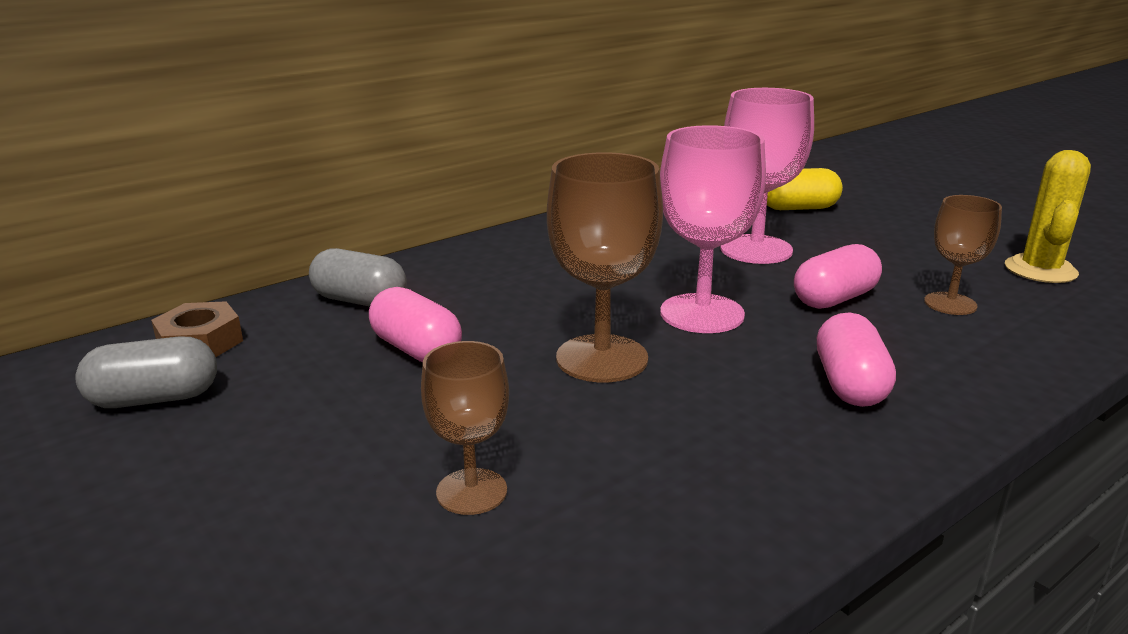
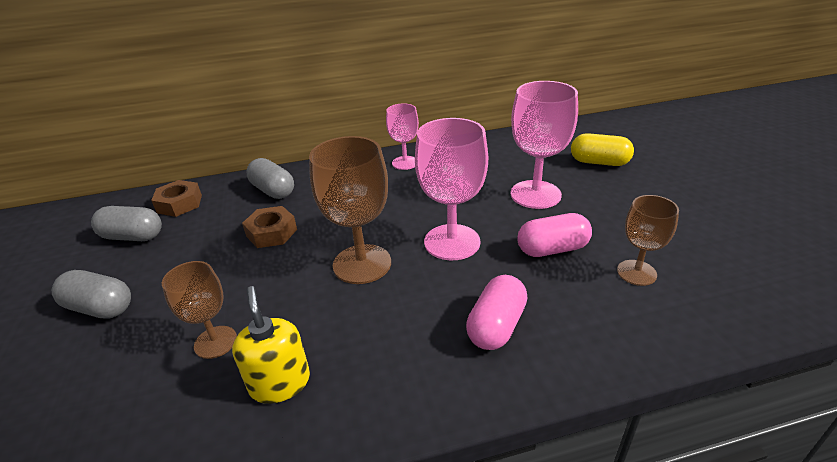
camera: 25 degrees right, 10 degrees up
(200, 500) = (100, 308): none -> grey capsule
(416, 349) = (271, 233): pink capsule -> brown nut
(540, 241) = (405, 163): none -> pink goblet
(628, 510) = (280, 383): none -> yellow soap dispenser
(1040, 270) = (744, 256): yellow cactus -> none

